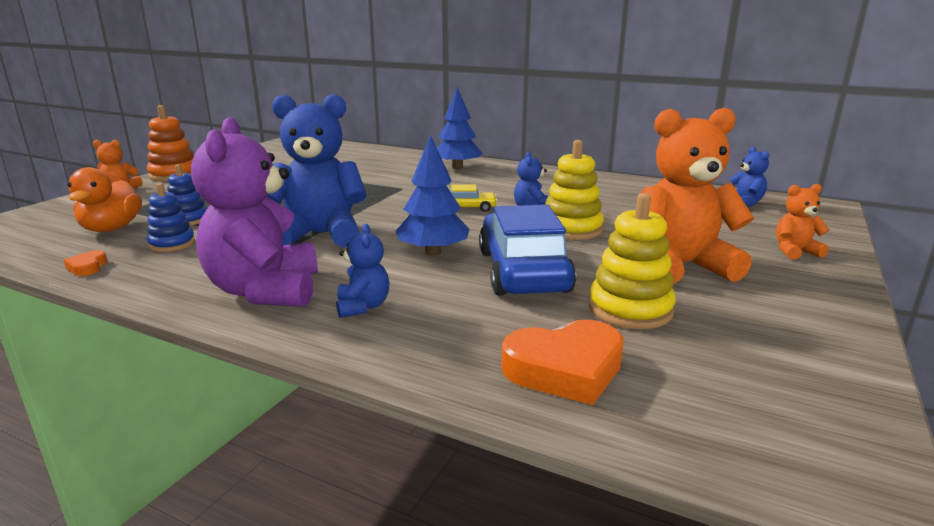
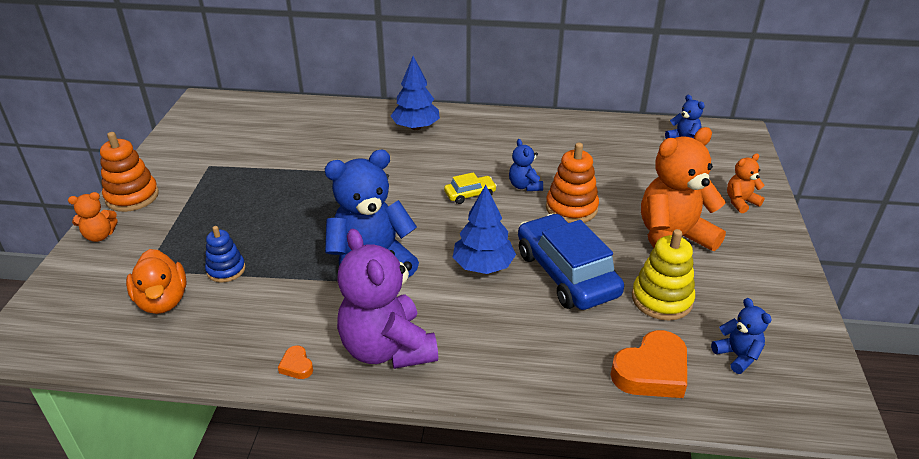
camera: 20 degrees left, 15 degrees up
(87, 267) = (202, 360): orange heart -> orange heart (296, 366)
(172, 244) = (247, 309): blue stacking toy -> none
(363, 307) = (477, 346): blue teddy bear -> blue teddy bear (737, 356)
(571, 229) = (571, 208): yellow stacking toy -> orange stacking toy

